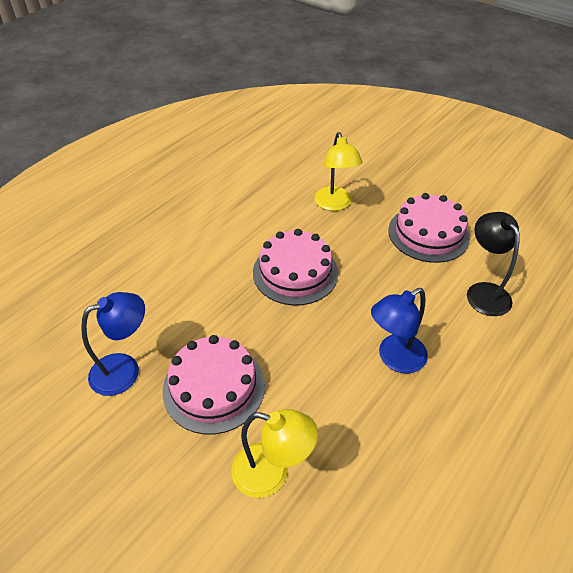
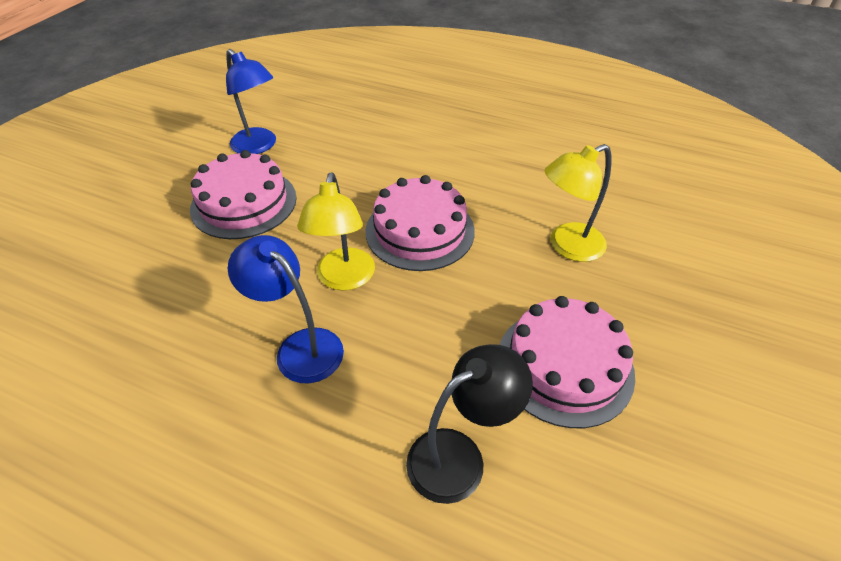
camera: 75 degrees right, 0 degrees up
(272, 474) = (144, 262): yellow lamp -> yellow lamp (344, 279)

